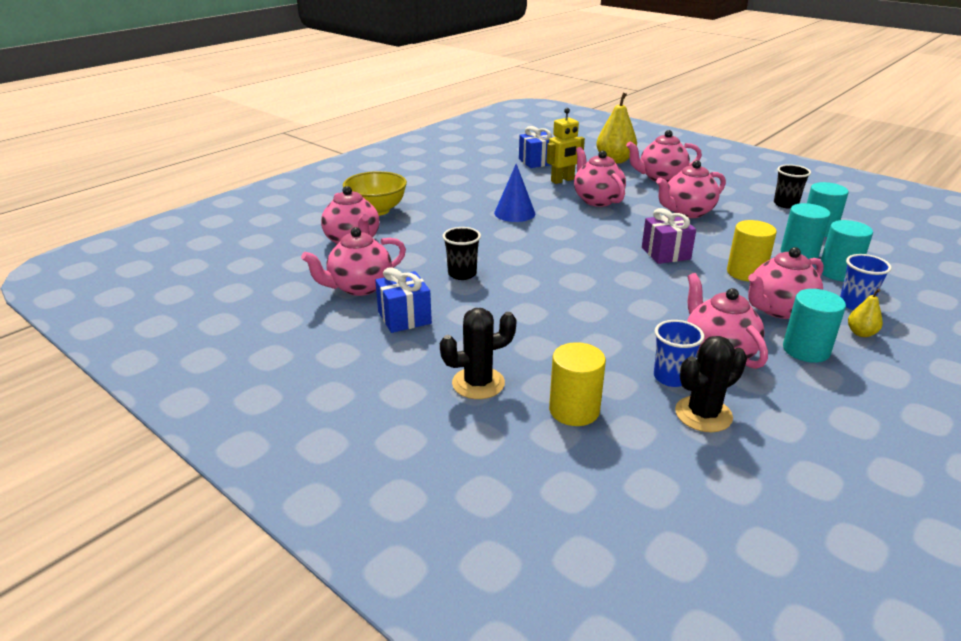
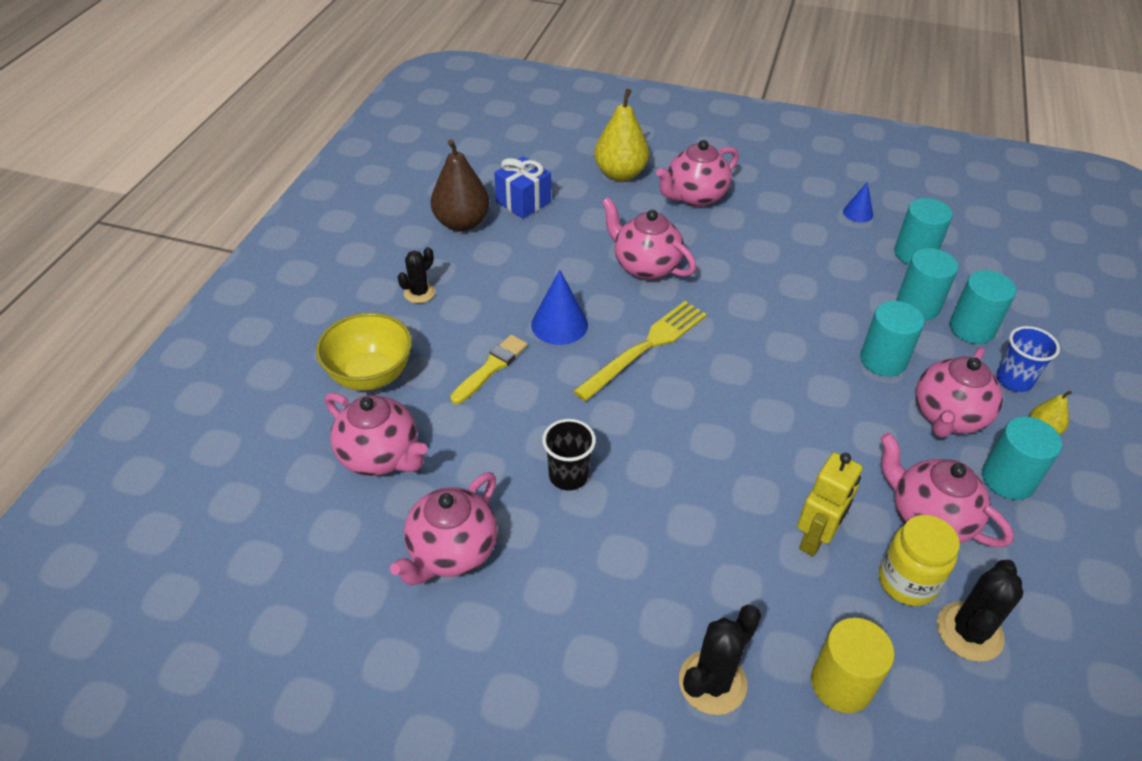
camera: 25 degrees left, 15 degrees up
(404, 318) = (549, 593): blue gift -> none
(436, 185) = (419, 293): none -> black cactus
(453, 221) = (491, 368): none -> yellow brush
(488, 163) = (462, 223): none -> brown pear
(562, 180) = (580, 235): yellow robot -> yellow robot (815, 538)
(565, 233) = (645, 347): none -> yellow fork
(666, 253) = (781, 351): purple gift -> none
(671, 377) = (907, 582): blue cup -> yellow jar
(687, 212) = (761, 261): pink teapot -> none
(746, 273) = (883, 360): yellow cylinder -> turquoise cylinder
(785, 204) = (858, 213): black cup -> blue cone

